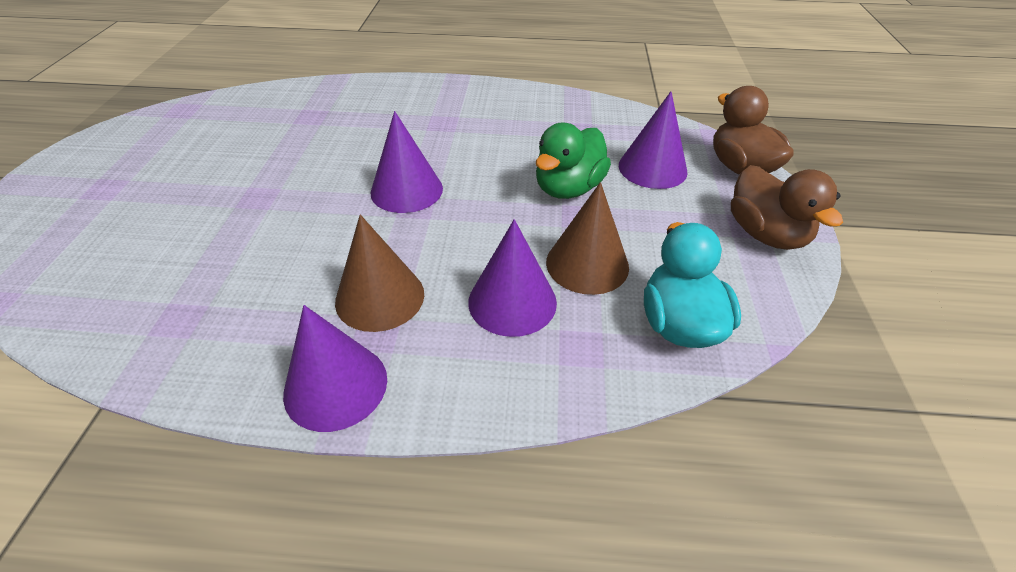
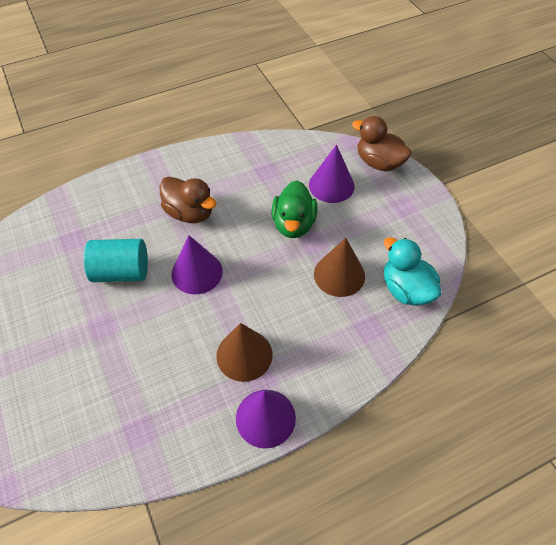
camera: 30 degrees left, 10 degrees up
(328, 159) = (121, 272): none -> turquoise cylinder
(512, 301) = (317, 319): purple cone -> none
(765, 234) = (416, 208): brown duck -> brown duck (190, 213)

